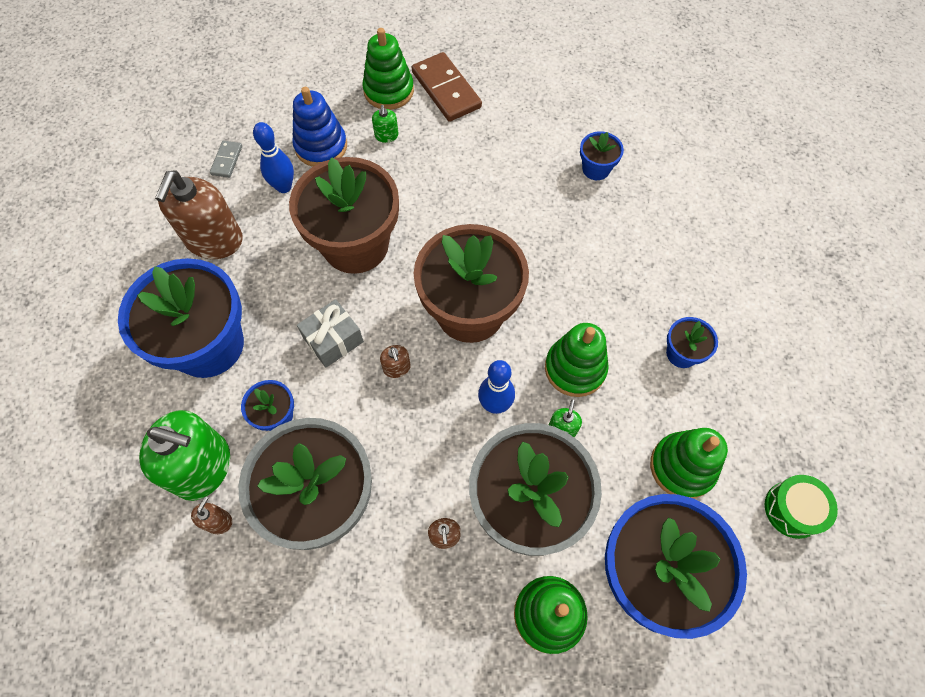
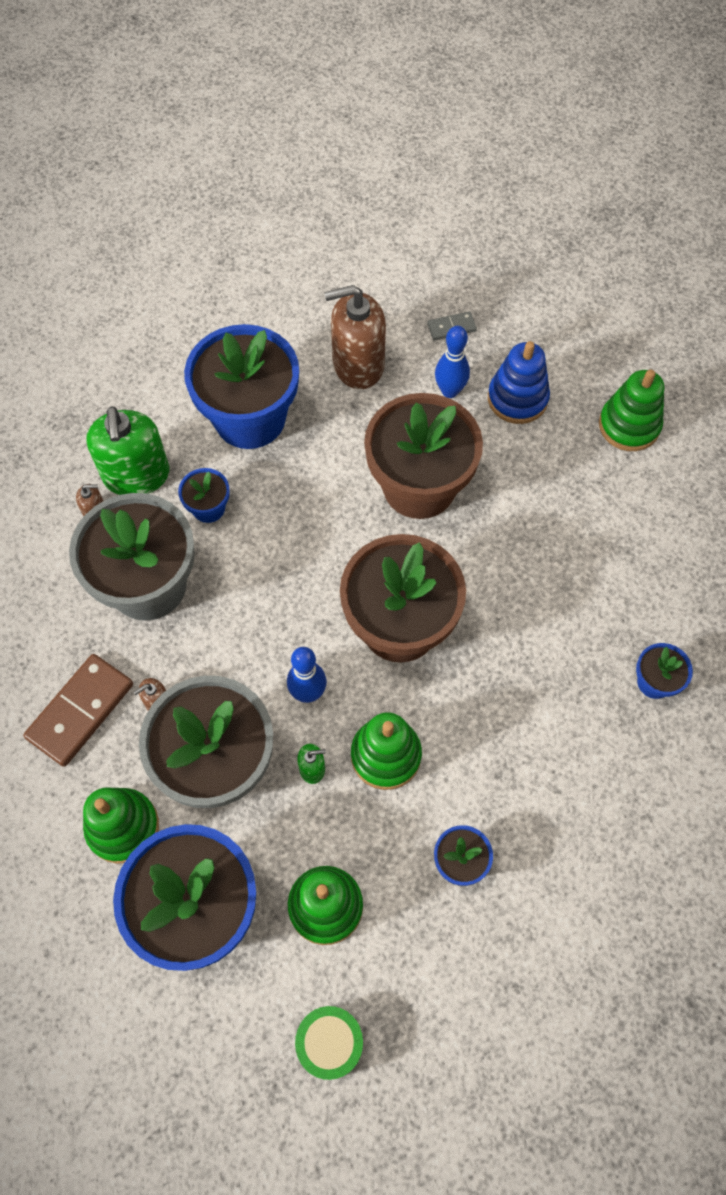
camera: 65 degrees right, 0 degrees up
(333, 340) = (306, 517): grey gift -> none
(386, 136) = (568, 451): green soap dispenser -> none
(397, 368) = (304, 586): brown soap dispenser -> none
(446, 90) = (667, 480): brown domino -> brown domino (80, 711)

